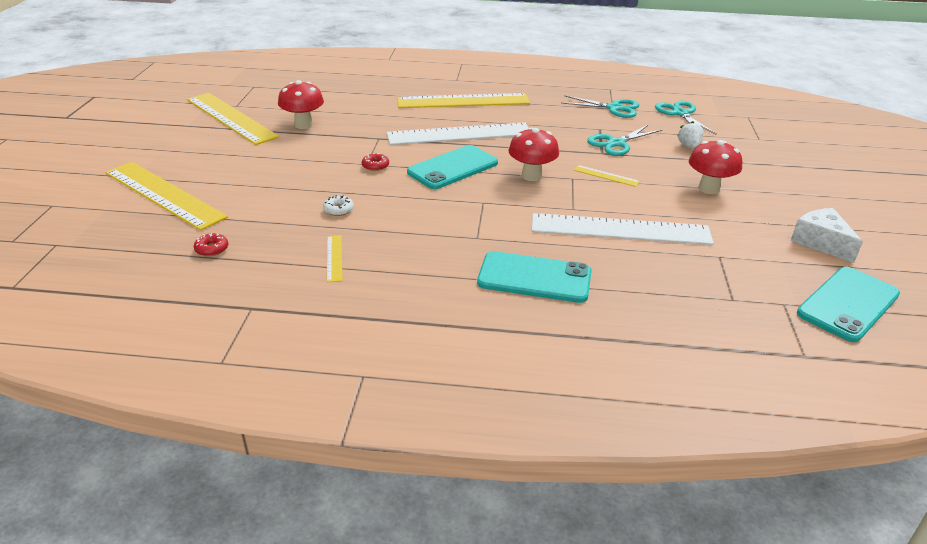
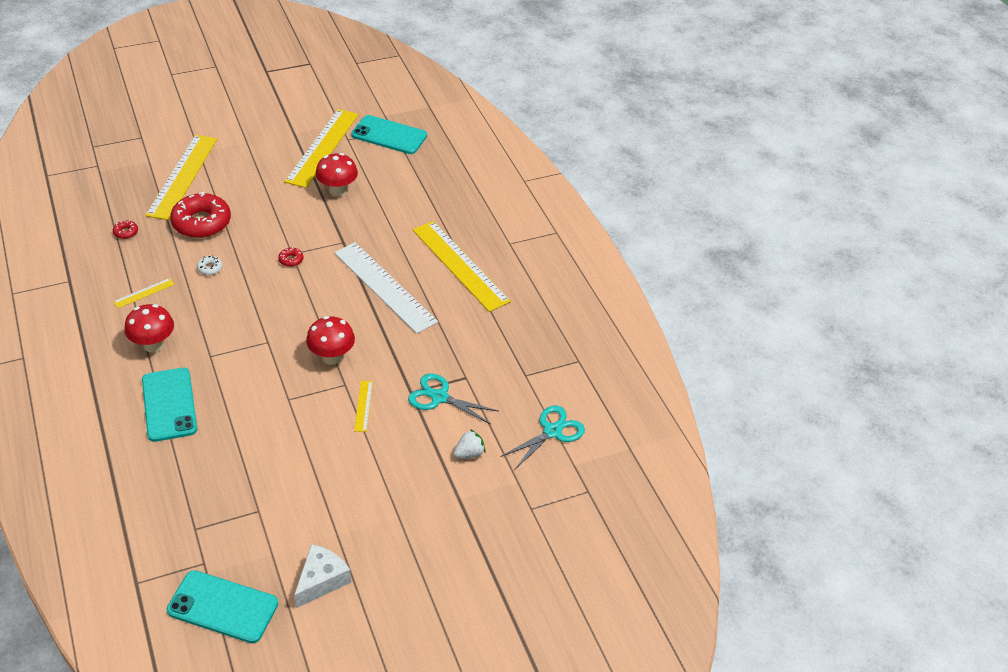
camera: 60 degrees right, 10 degrees up
(258, 199) = (201, 222): none -> red donut
(453, 168) = (316, 305): turquoise phone -> turquoise phone (389, 135)
(614, 108) = (526, 376): turquoise scissors -> none
(620, 229) = (269, 437): white ruler -> none
(708, 189) = (382, 484): red mushroom -> red mushroom (153, 345)

